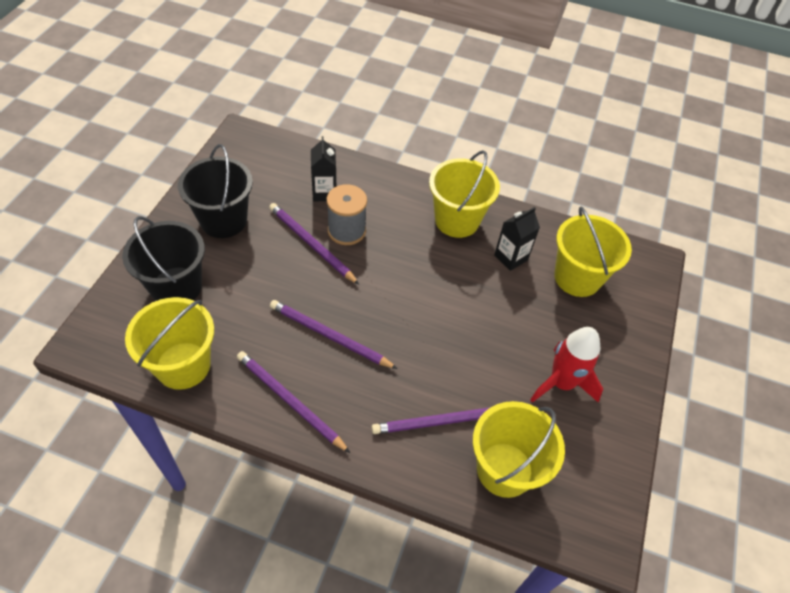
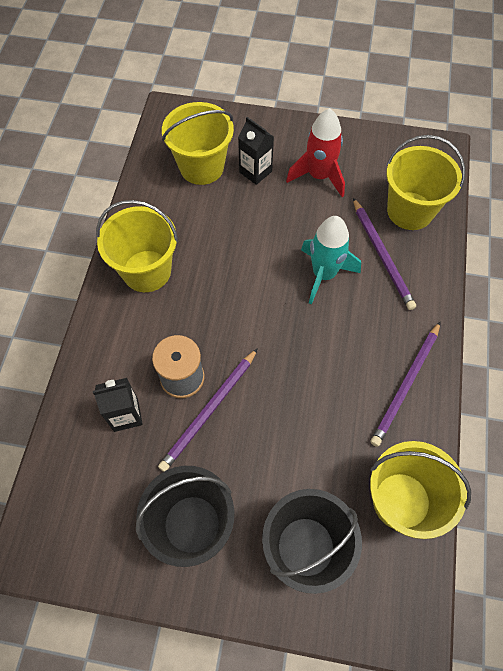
camera: 95 degrees left, 10 degrees up
(329, 336) = (324, 365): purple pencil -> none
(430, 358) = (324, 274): none -> turquoise rocket
(511, 257) = (188, 220): black carton -> black carton (255, 172)

